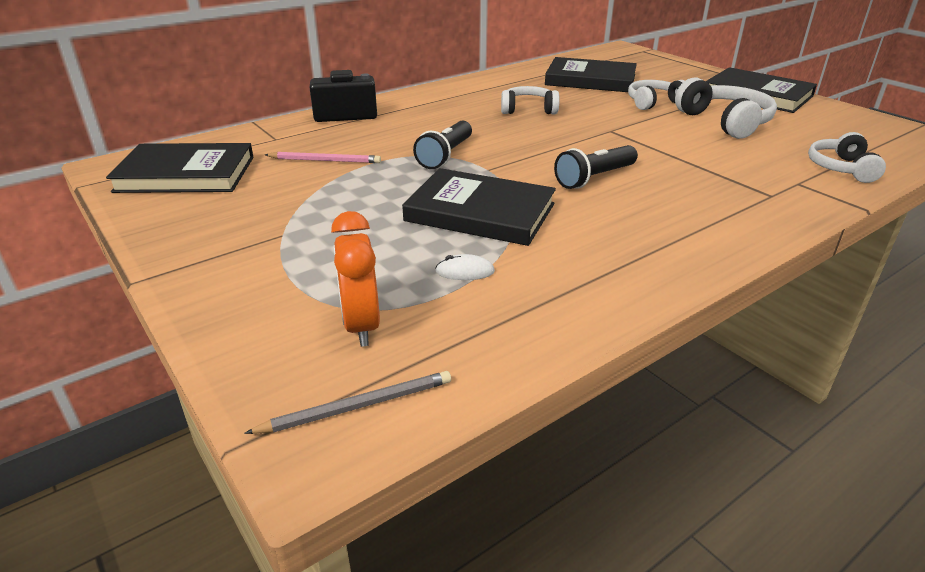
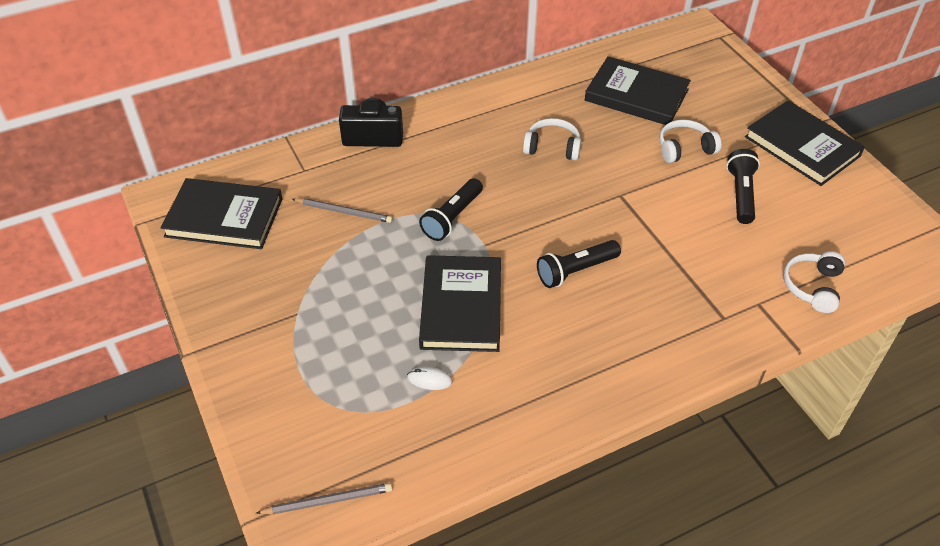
camera: 10 degrees right, 15 degrees up
(325, 160) = (344, 212): pink pencil -> grey pencil
(361, 325) = (342, 426): orange clock -> none
(480, 212) = (461, 307): black book -> black book turned 60 degrees clockwise
(725, 122) = (741, 194): white headphones -> black flashlight

